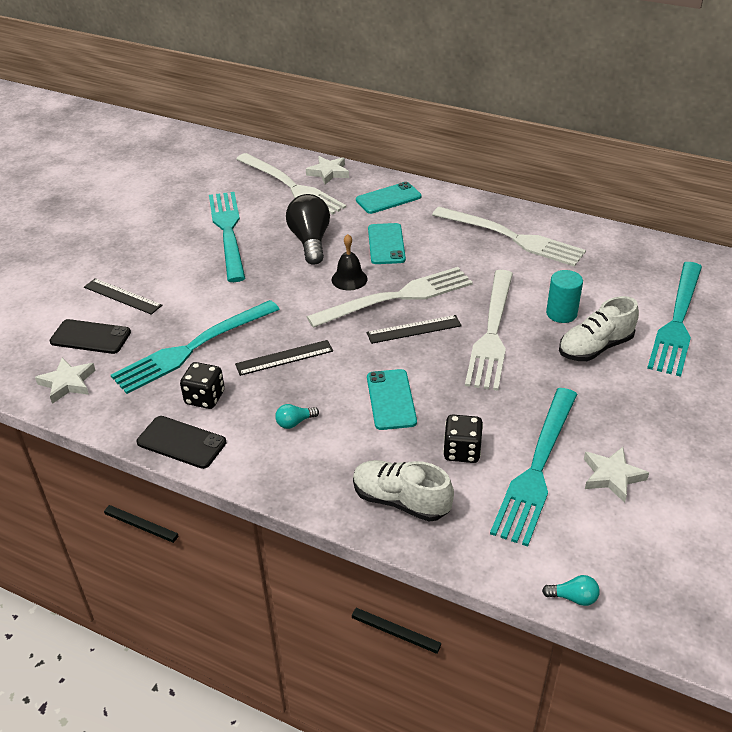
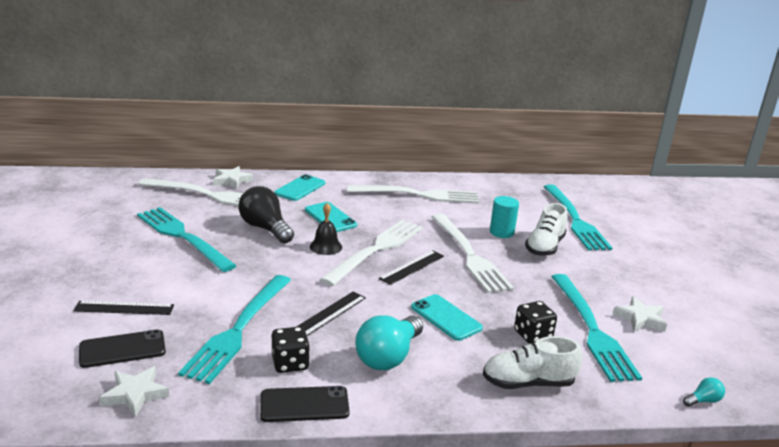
camera: 35 degrees left, 15 degrees down
(294, 422) = (388, 357): turquoise light bulb -> turquoise light bulb, size x2.25

